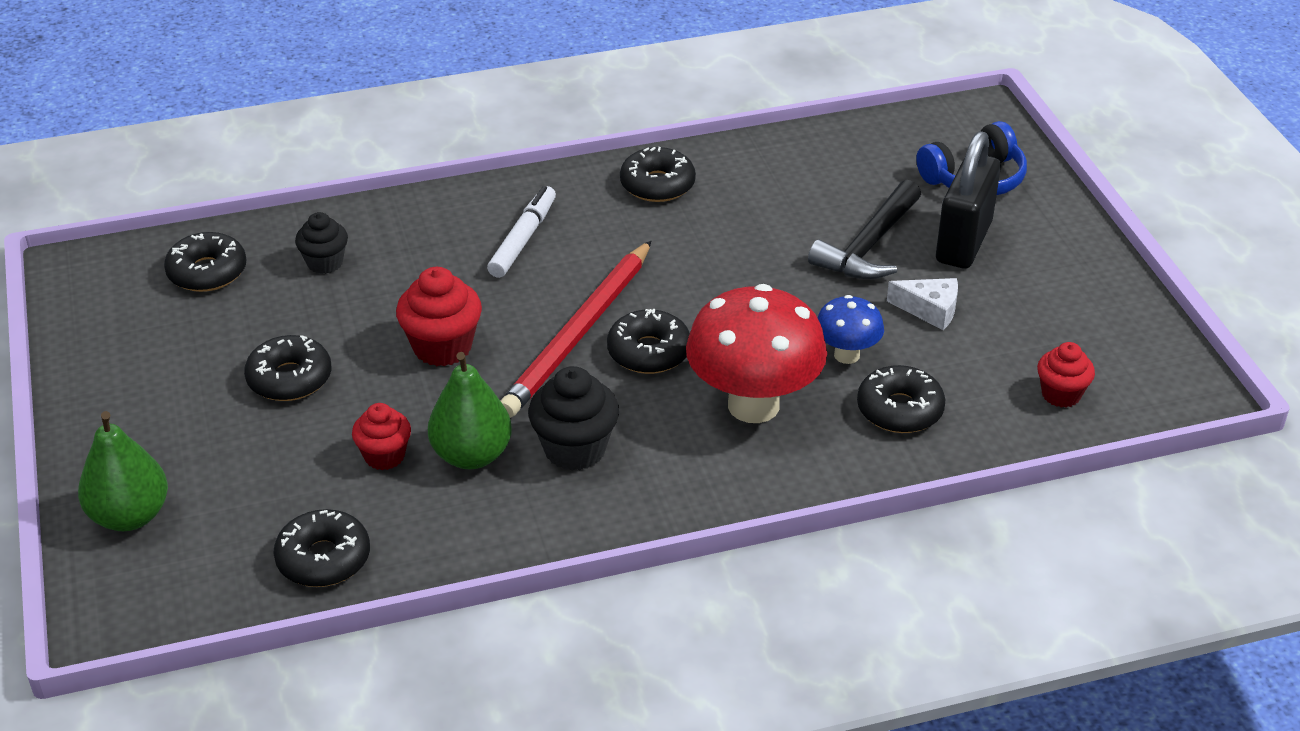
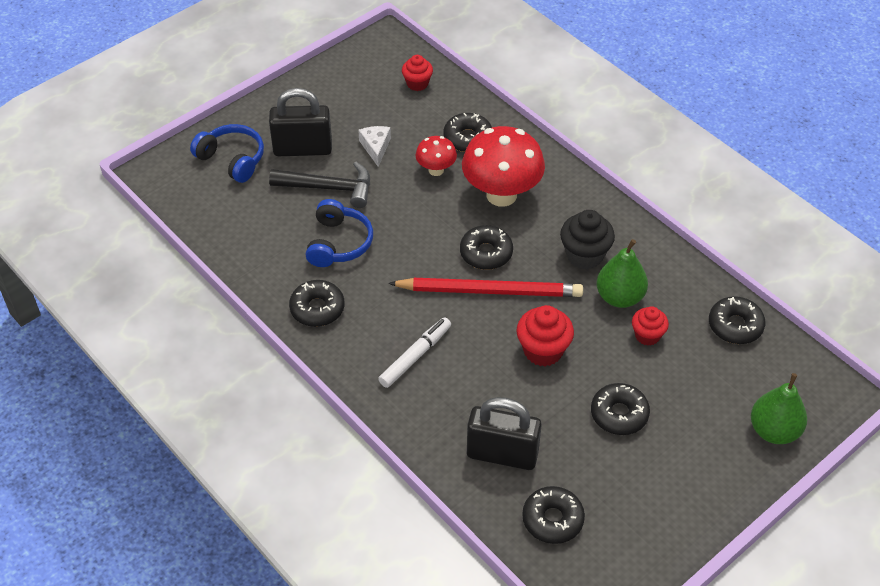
camera: 115 degrees left, 10 degrees up
(325, 263) = (502, 454): black cupcake -> black padlock
(523, 239) = (415, 356): white marker -> white marker turned 135 degrees clockwise
(758, 228) = (338, 243): none -> blue headphones
(846, 355) = (436, 170): blue mushroom -> red mushroom

